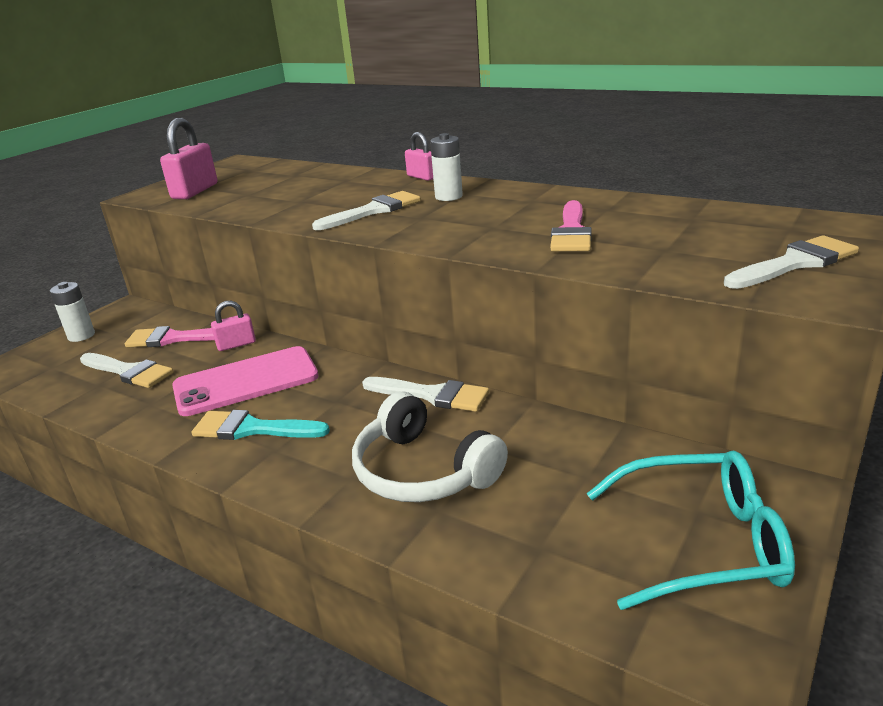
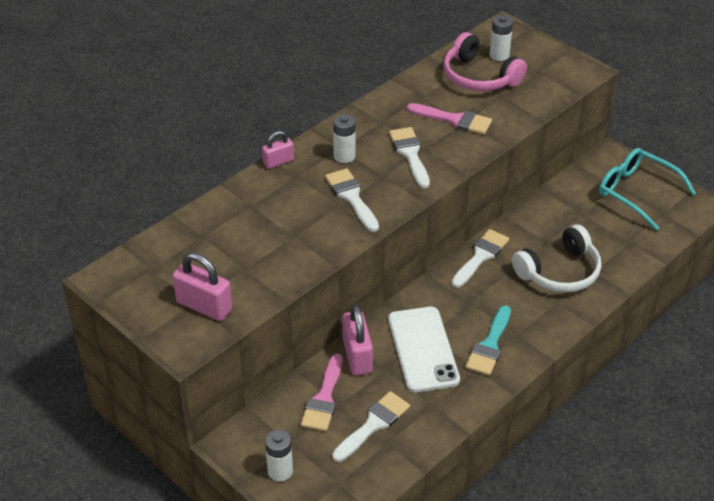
camera: 80 degrees left, 15 degrees up
(236, 344) = (357, 356): pink padlock -> pink padlock, size x1.66
(246, 381) = (423, 349): pink phone -> white phone
(697, 230) = (479, 77): none -> pink headphones
(700, 543) = (637, 193): turquoise glasses -> turquoise glasses turned 60 degrees counterclockwise
(776, 233) = (499, 55): none -> white battery
(795, 263) = (541, 65): white brush -> white brush (410, 154)

